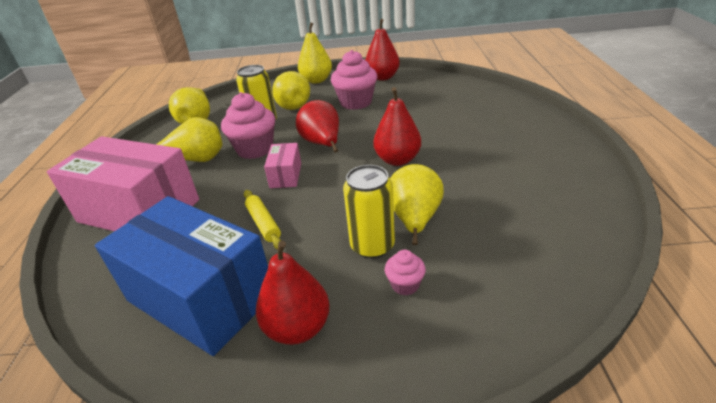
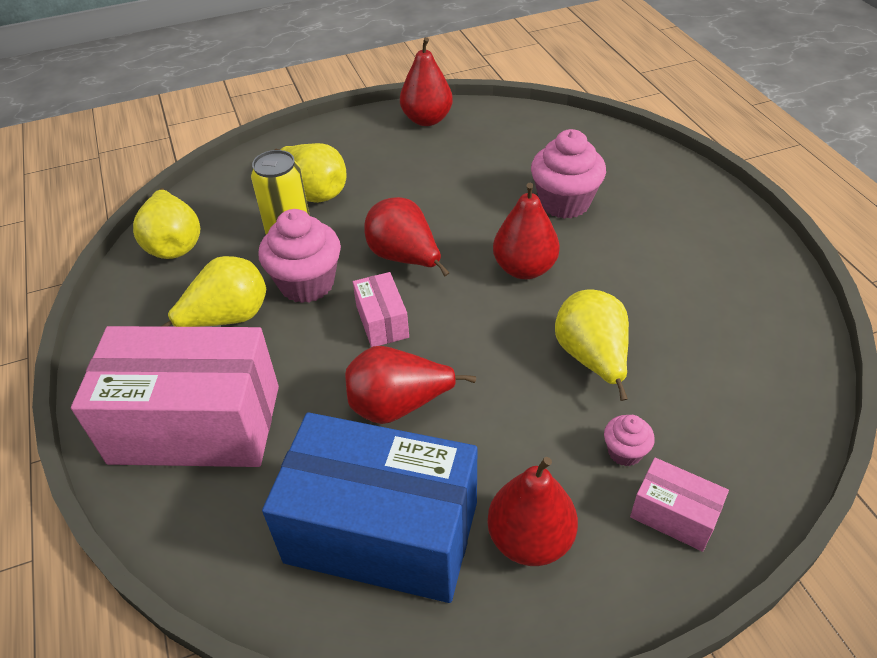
camera: 20 degrees left, 10 degrees up
(263, 223) = (398, 406): yellow rolling pin -> red pear
(316, 80) = (326, 137): yellow pear -> none
(356, 102) = (412, 174): pink cupcake -> pink cupcake (564, 203)
(372, 246) = (559, 408): yellow can -> none
(420, 339) = (674, 515): none -> pink box

